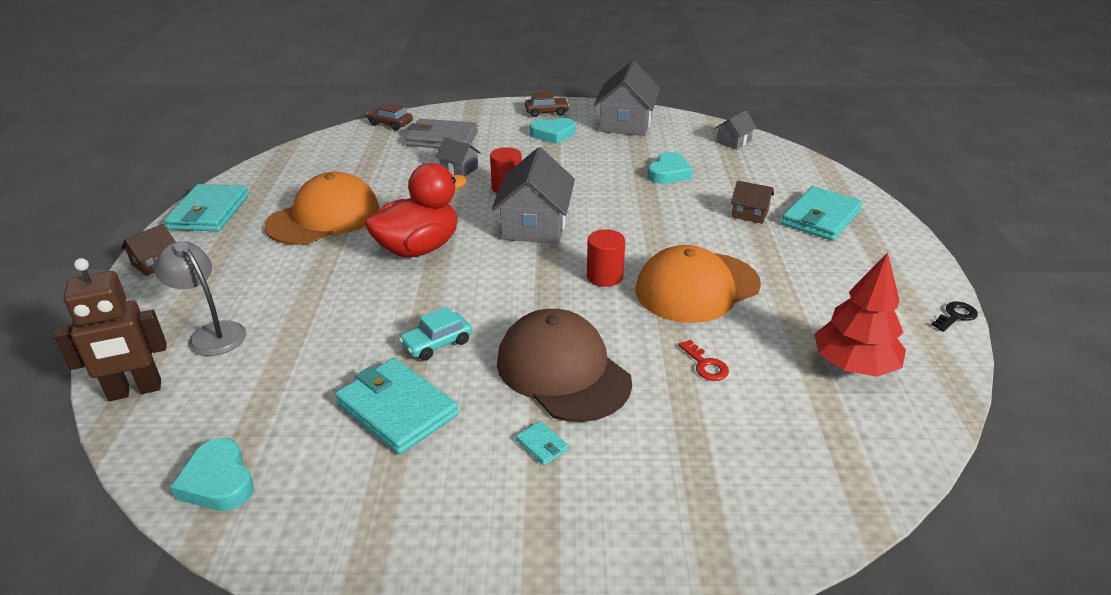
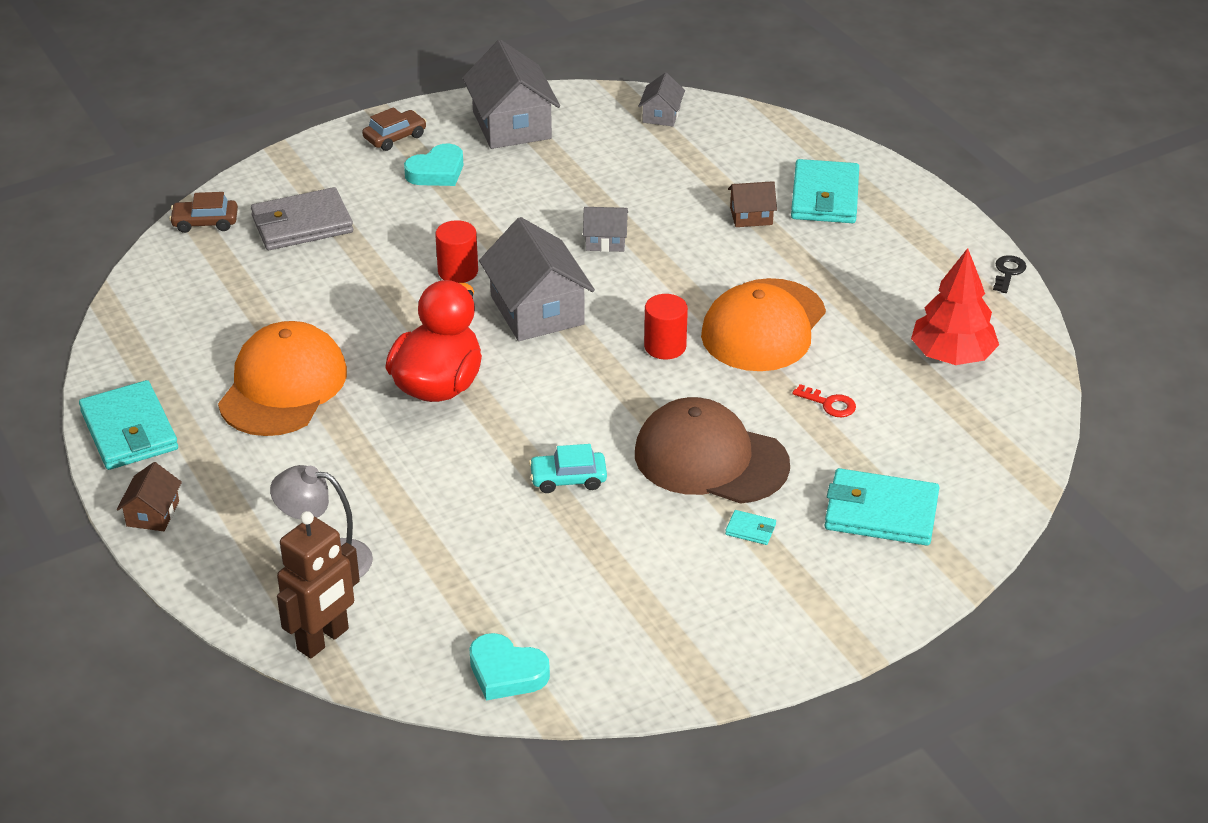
camera: 30 degrees left, 5 degrees up
(397, 409) = (596, 552): turquoise wallet -> turquoise wallet (880, 512)
(437, 343) = (568, 479): turquoise car -> turquoise car turned 60 degrees clockwise
(459, 169) = (373, 263): grey house -> grey house (605, 241)
(669, 173) = (624, 188): turquoise heart -> none

